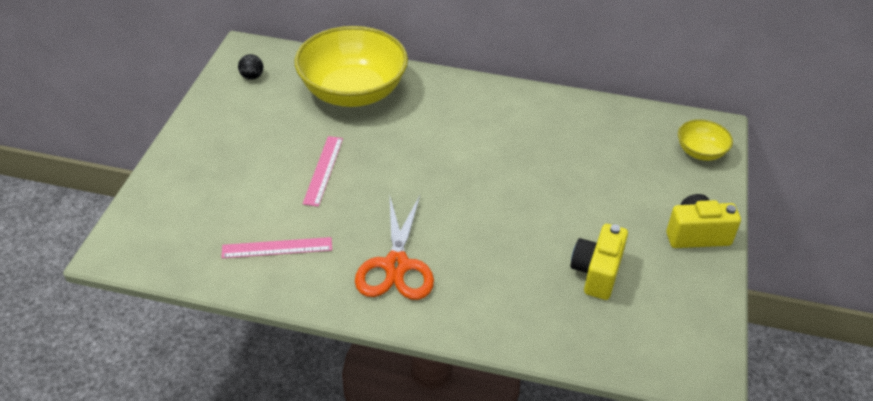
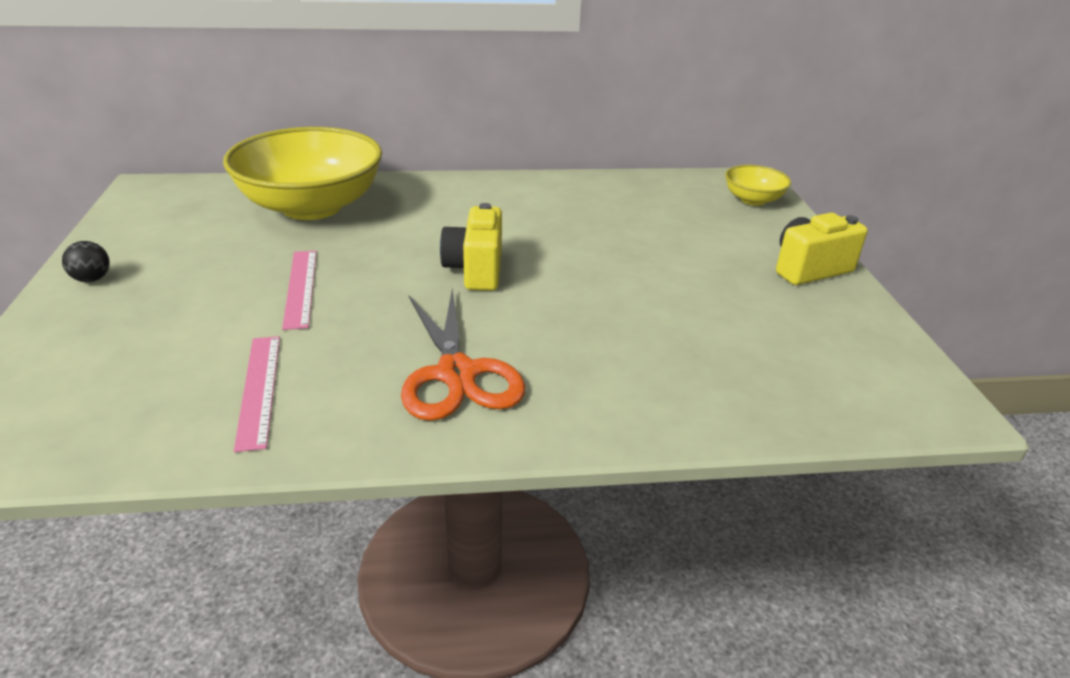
camera: 20 degrees left, 10 degrees down
(252, 76) = (162, 211): black ball -> black ball (92, 279)
(277, 248) = (258, 389): pink ruler -> pink ruler turned 75 degrees counterclockwise
(596, 273) = (727, 327): yellow camera -> yellow camera (475, 270)

